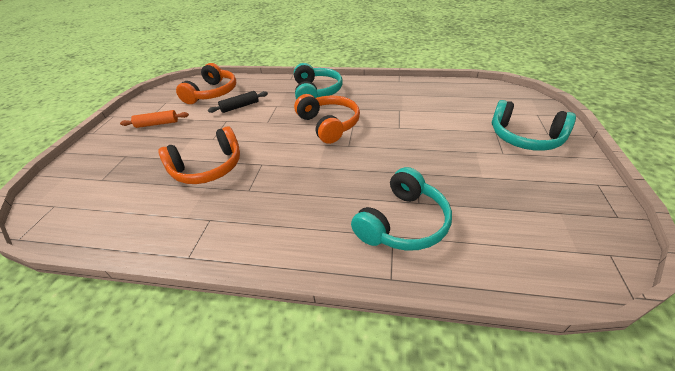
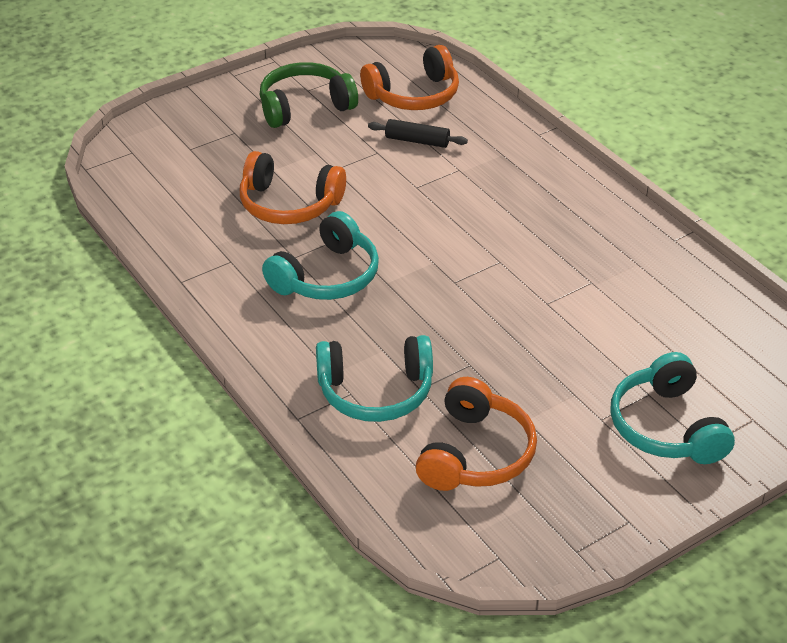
camera: 45 degrees right, 0 degrees up
(157, 124) = (304, 106): orange rolling pin -> green headphones
(316, 92) = (536, 181): turquoise headphones -> turquoise headphones (327, 276)
(329, 125) = (476, 240): orange headphones -> orange headphones (476, 454)

